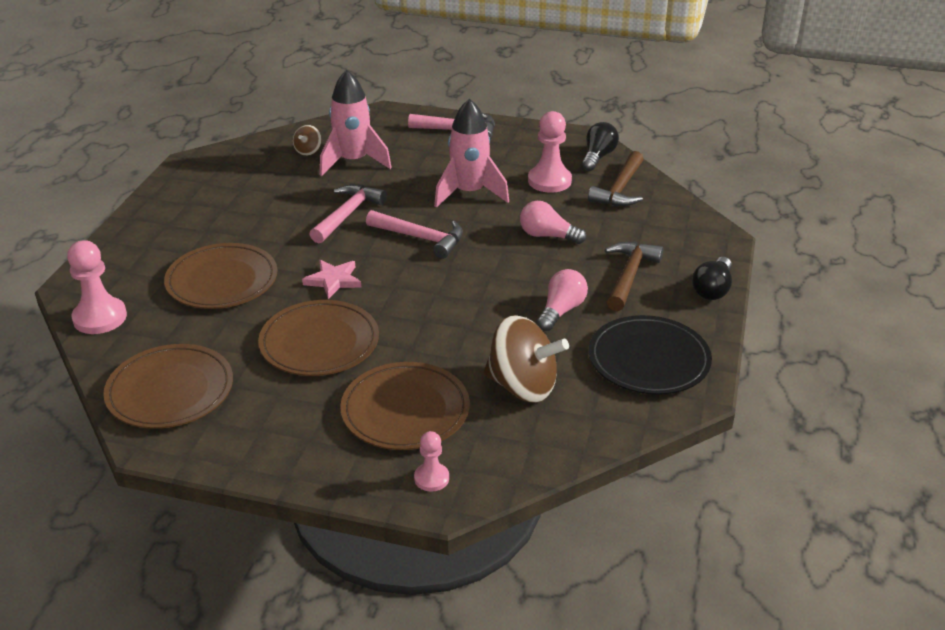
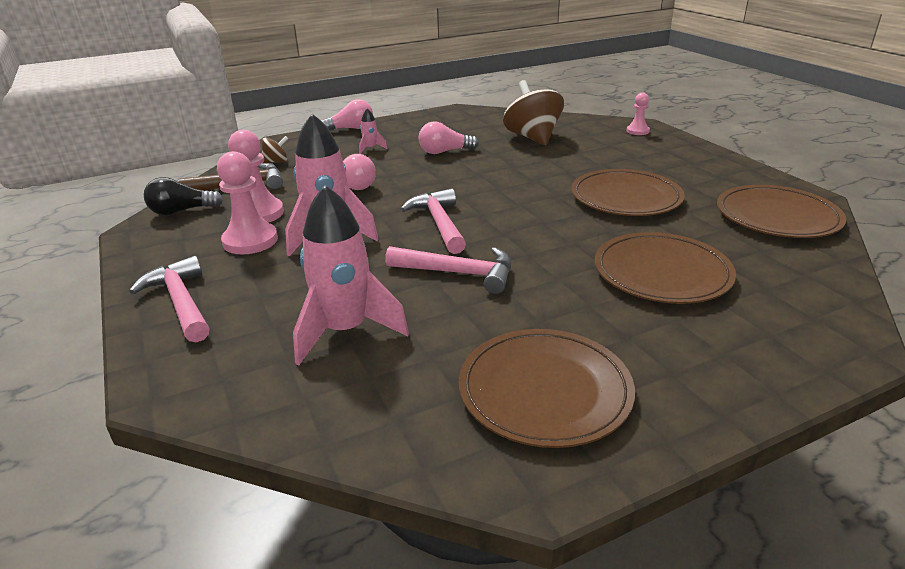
camera: 130 degrees left, 5 degrees down
(100, 318) = (826, 297): pink pawn -> pink pawn (250, 241)
(308, 151) = (359, 383): brown spinning top -> brown spinning top (276, 162)
(333, 280) = (559, 227): pink star -> none
(347, 214) = (459, 273): pink hammer -> pink hammer turned 150 degrees counterclockwise
(405, 410) = (614, 152): brown plate -> brown plate (544, 390)
(629, 275) = (371, 149): brown hammer -> pink rocket
(649, 359) = (450, 123): black plate -> none
(712, 289) = (351, 129): black light bulb -> pink light bulb

